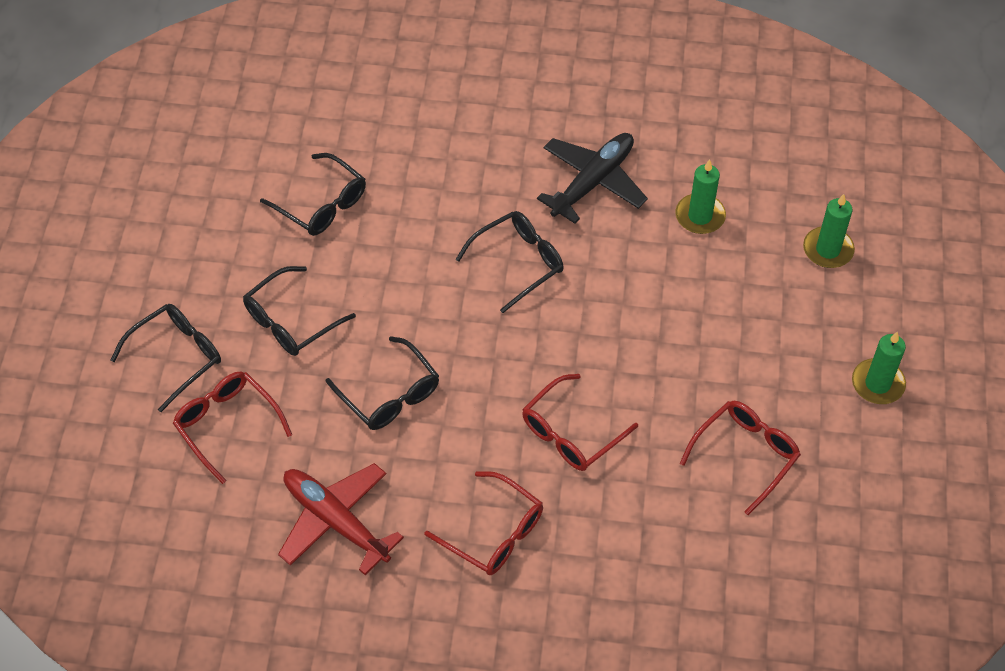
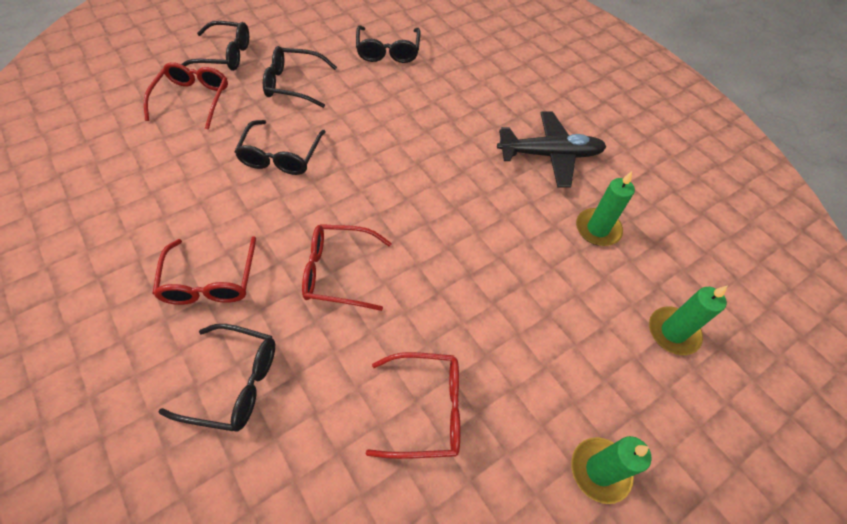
camera: 45 degrees right, 0 degrees up
(336, 521) = (156, 188): red plane -> none
(518, 262) = (446, 157): black glasses -> black glasses (235, 383)

